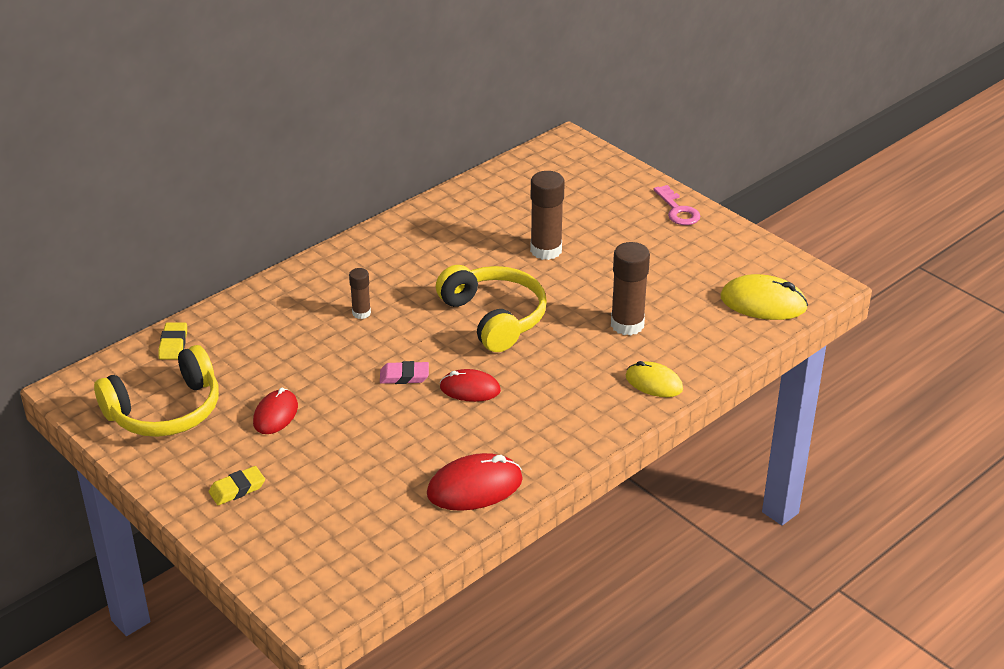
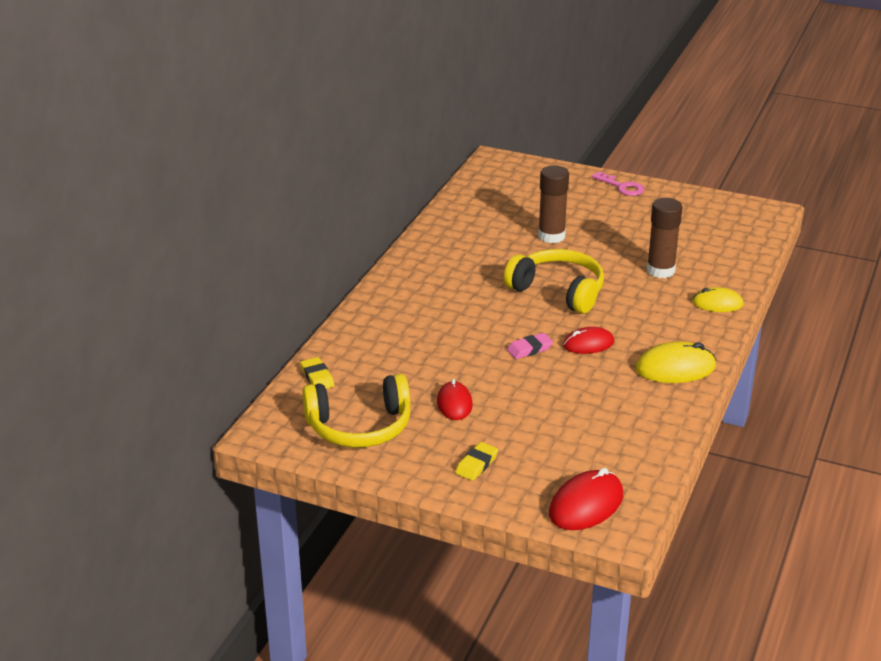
camera: 25 degrees left, 5 degrees down
(165, 410) = (359, 426): yellow headphones -> yellow headphones turned 45 degrees clockwise
(361, 313) = (451, 314): brown glue stick -> none
(475, 487) = (658, 408): red mouse -> red mouse (586, 505)
(763, 303) = (741, 232): yellow mouse -> yellow mouse (675, 368)

